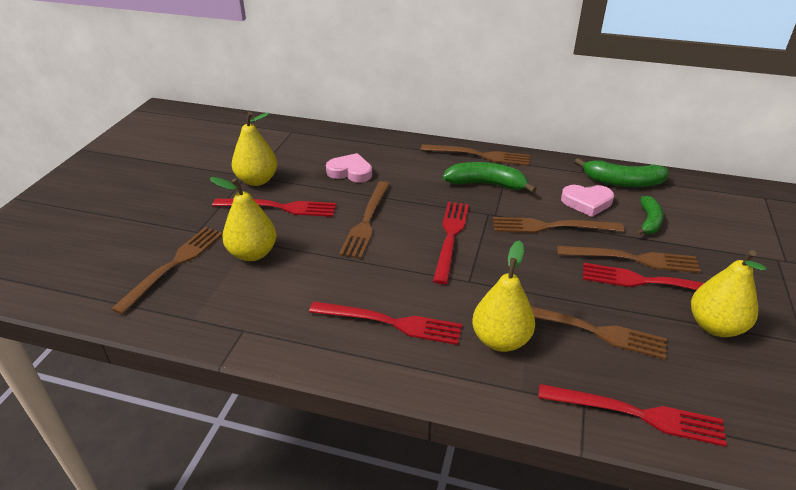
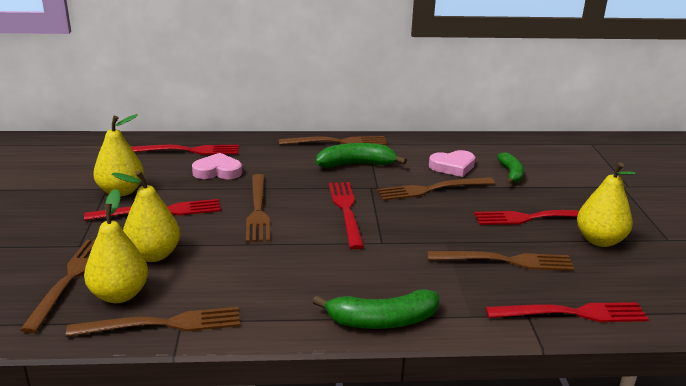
camera: 20 degrees left, 10 degrees down
(391, 323) = (327, 287): red fork -> red fork (187, 151)
(500, 340) = (434, 282): yellow pear -> yellow pear (119, 295)
(622, 182) = (474, 147): green banana -> green banana (382, 321)
(633, 259) = (512, 203): brown fork -> brown fork (163, 324)

